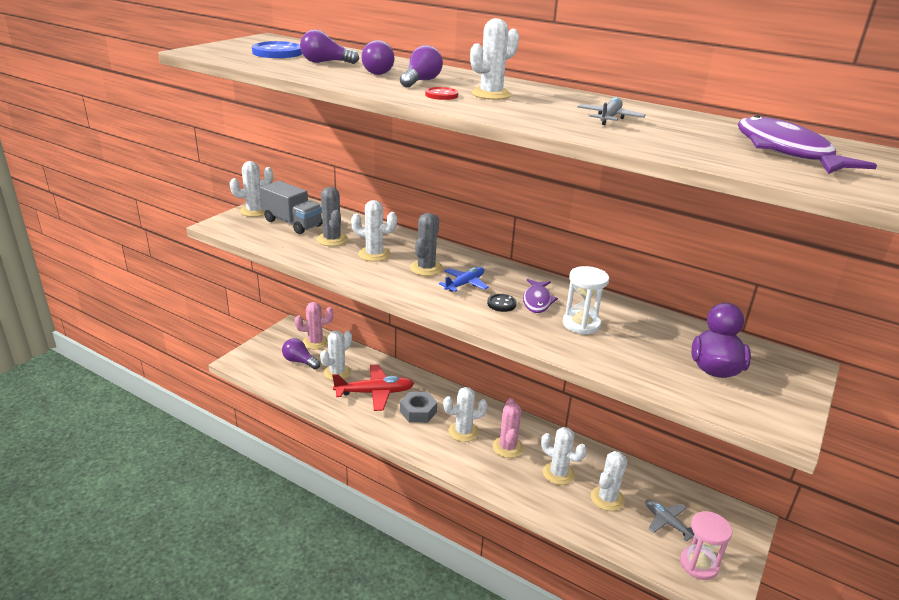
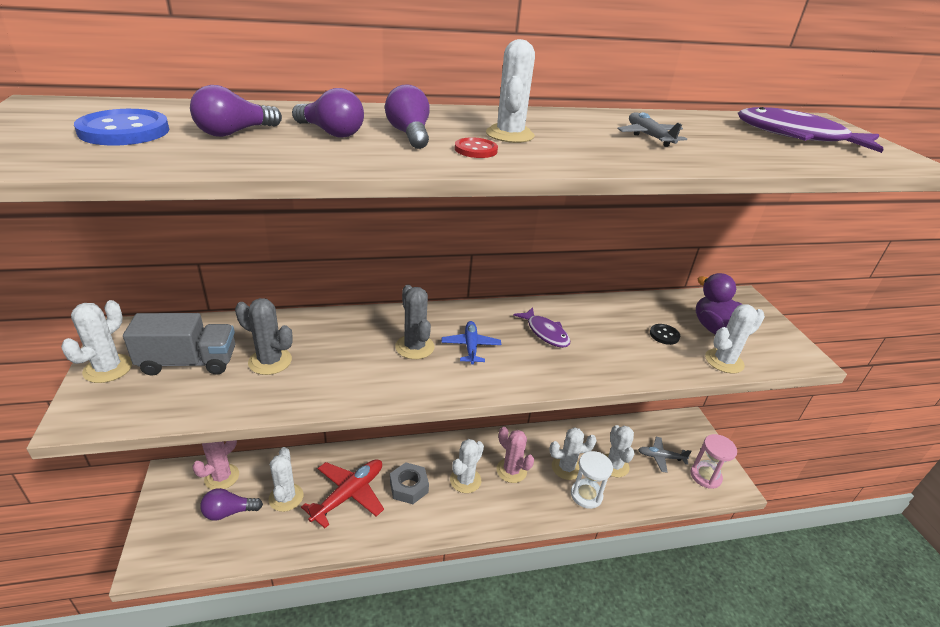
camera: 45 degrees left, 5 degrees up
(374, 254) = (342, 357): white cactus -> white cactus (724, 361)
(501, 304) = (526, 352): black button -> black button (664, 335)
(581, 324) = (602, 338): white hourglass -> white hourglass (586, 495)

